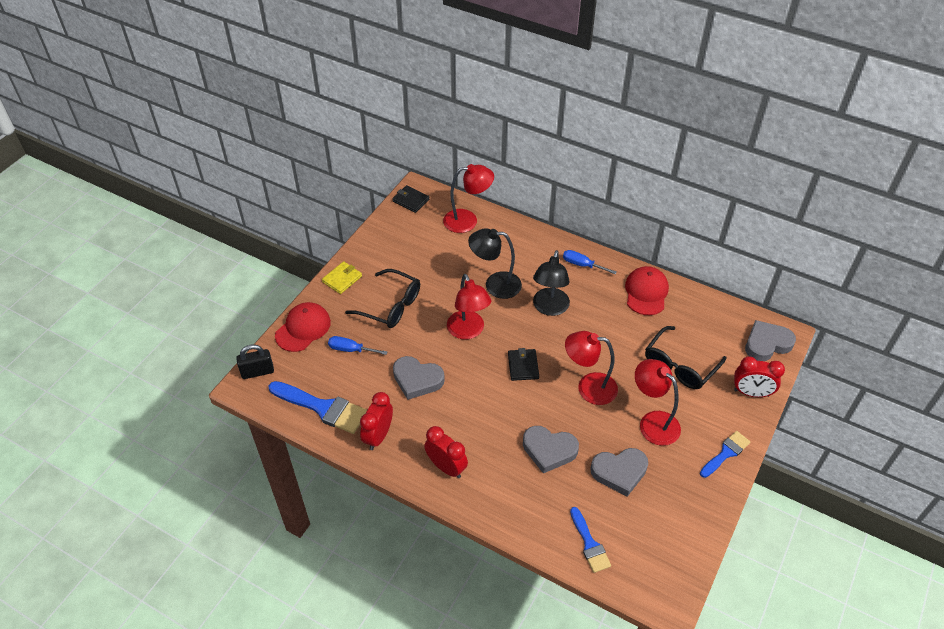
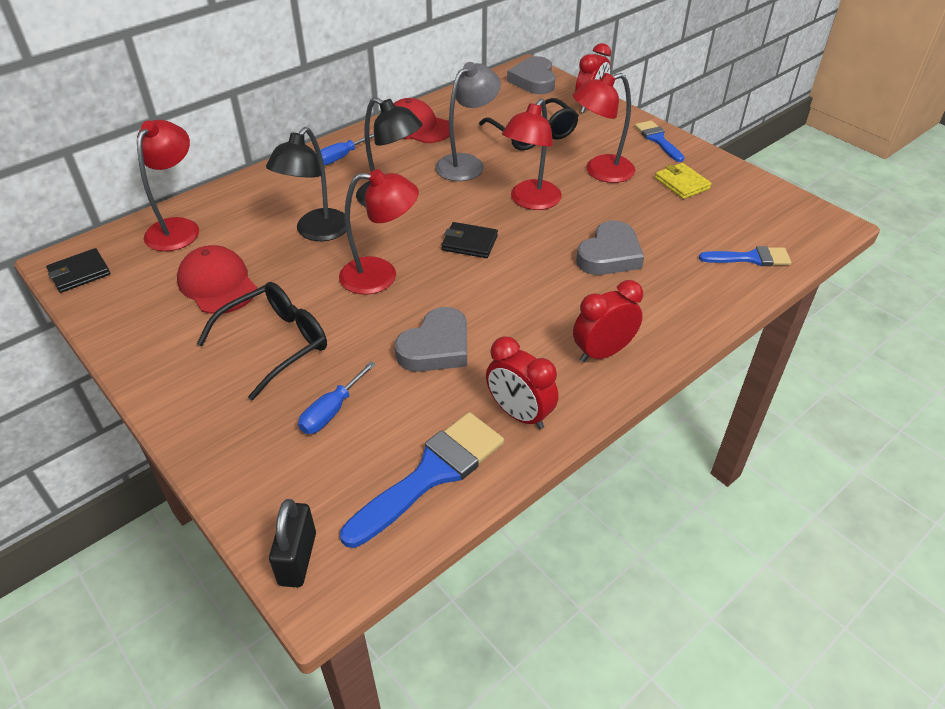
camera: 70 degrees left, 5 degrees down
(303, 328) = (242, 467): red cap -> red cap (217, 284)
(342, 279) = (172, 390): yellow wallet -> yellow wallet (682, 183)
(615, 336) = (467, 163): none -> grey lamp
(619, 472) = (659, 211): grey heart -> none

